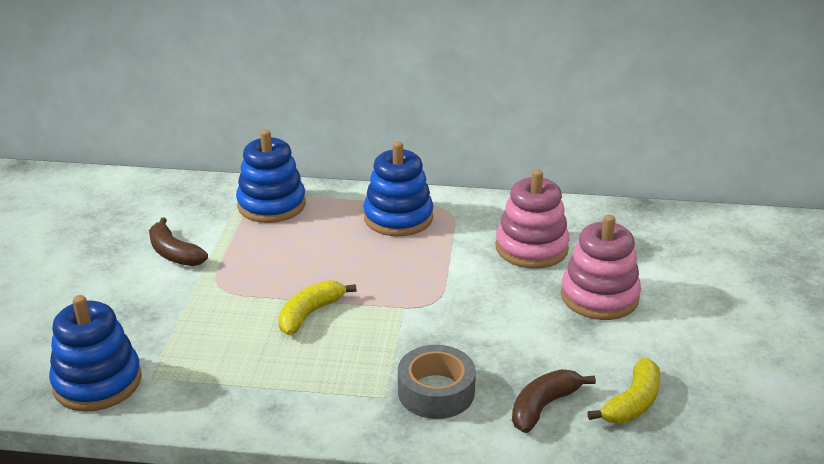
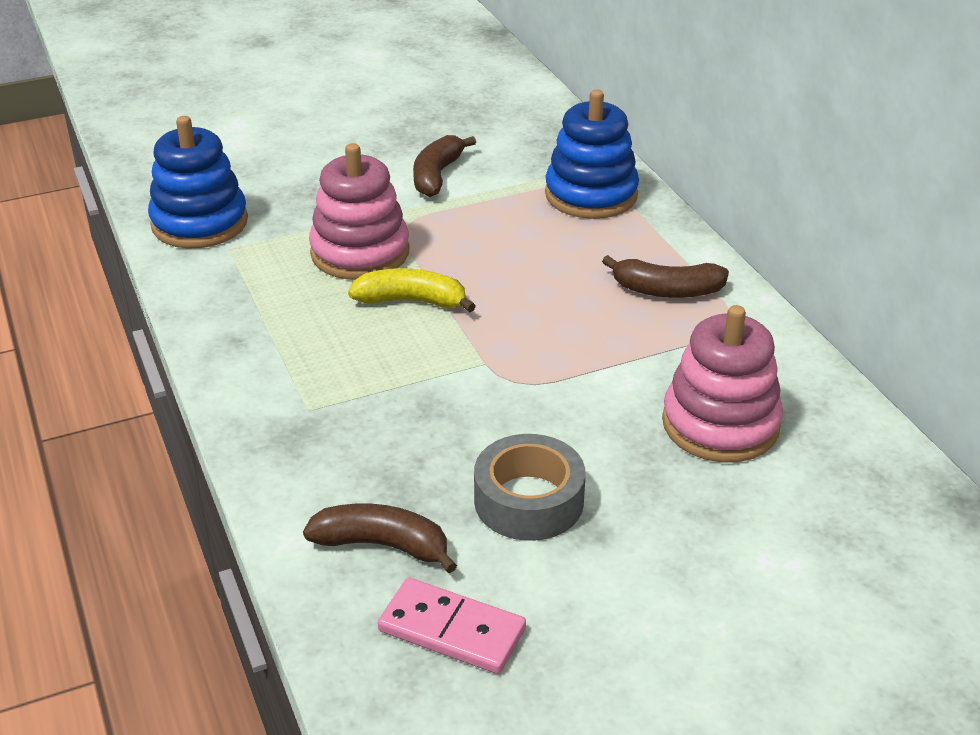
camera: 60 degrees right, 5 degrees up
(398, 218) = (666, 290): blue stacking toy -> brown banana
(436, 391) = (345, 444): grey tape -> grey tape (528, 501)
(599, 296) = (668, 526): pink stacking toy -> pink stacking toy (360, 252)
(632, 403) = (452, 630): yellow banana -> pink domino

